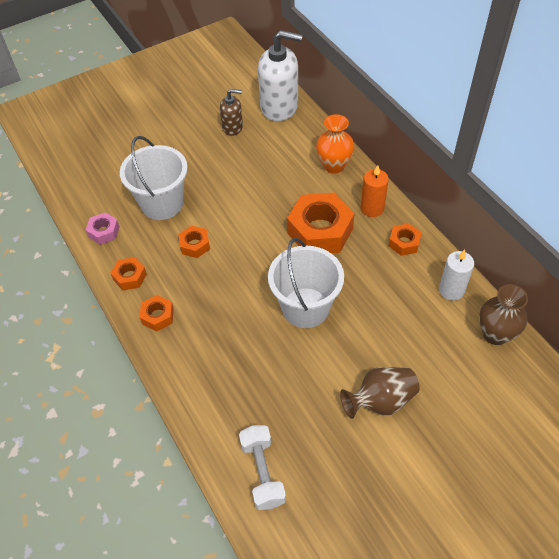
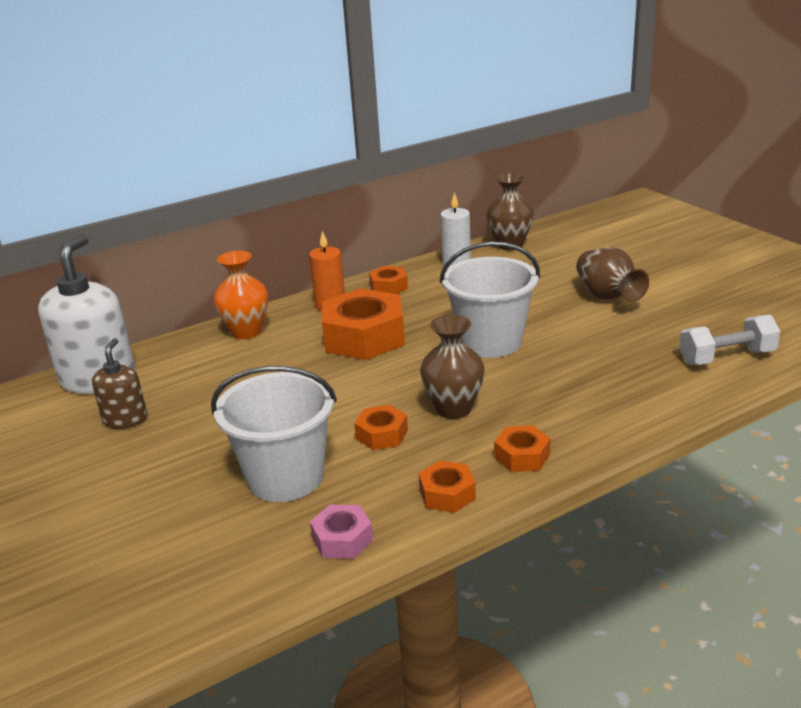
camera: 90 degrees left, 25 degrees down
(217, 282) = (453, 409): none -> brown vase

